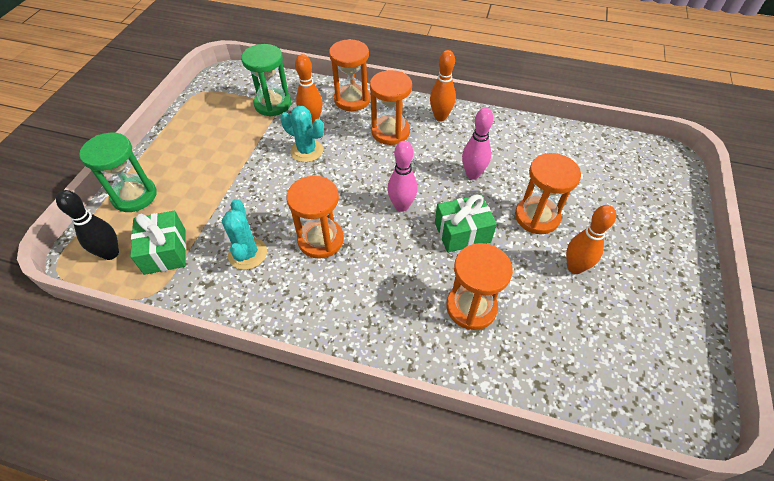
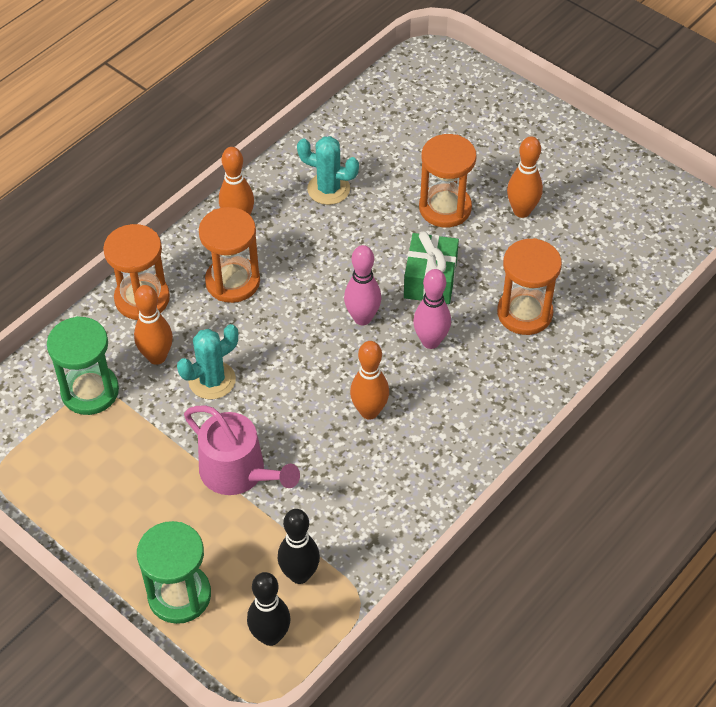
camera: 65 degrees left, 0 degrees up
(165, 251) = (299, 575): green gift -> black bowling pin
(239, 189) = (238, 472): none -> pink watering can
(247, 254) = (351, 489): turquoise cactus -> turquoise cactus (328, 189)
(320, 240) = (369, 411): orange hourglass -> orange bowling pin
(472, 174) = (353, 233): pink bowling pin -> pink bowling pin (430, 341)

